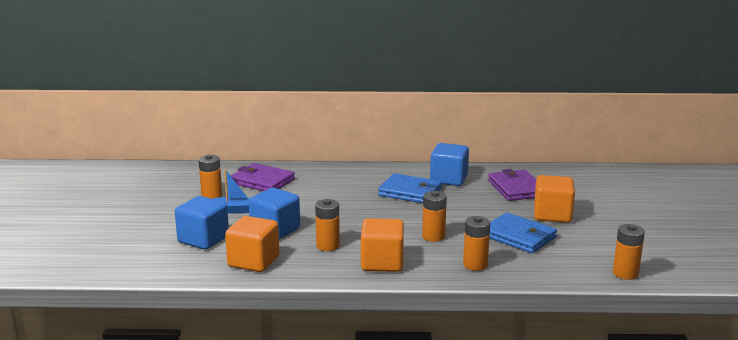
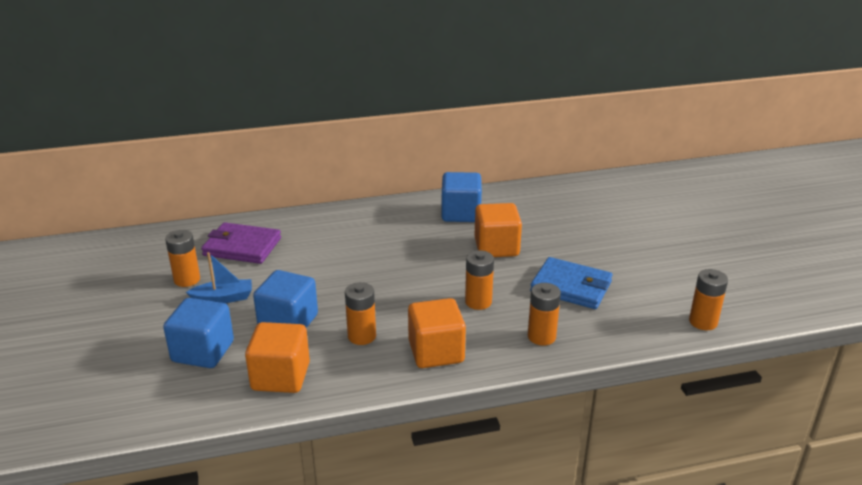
camera: 15 degrees left, 10 degrees up
(410, 192) = (425, 239): blue wallet -> none
(516, 188) = (540, 217): purple wallet -> none
(552, 215) = (593, 250): orange cube -> orange cube (496, 247)

